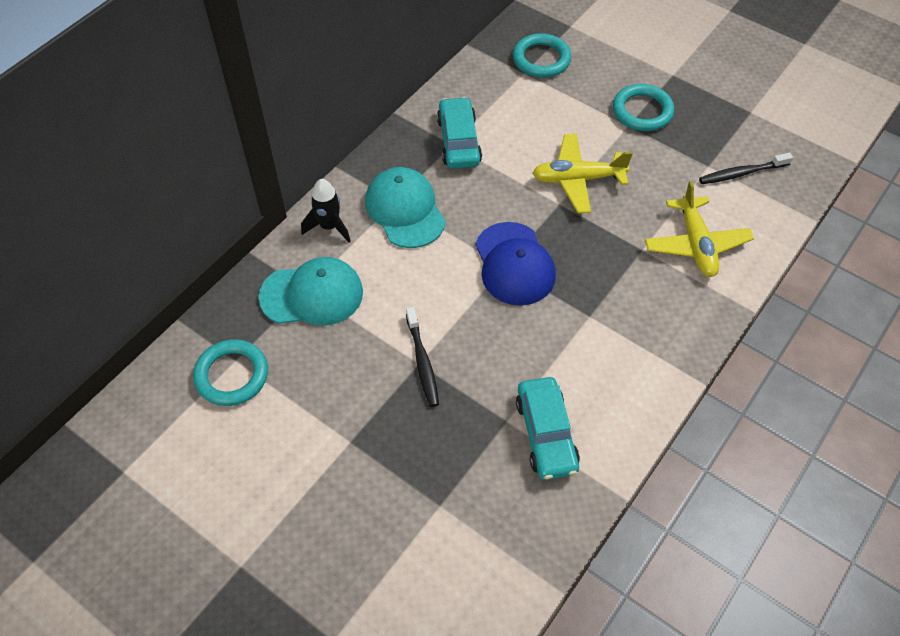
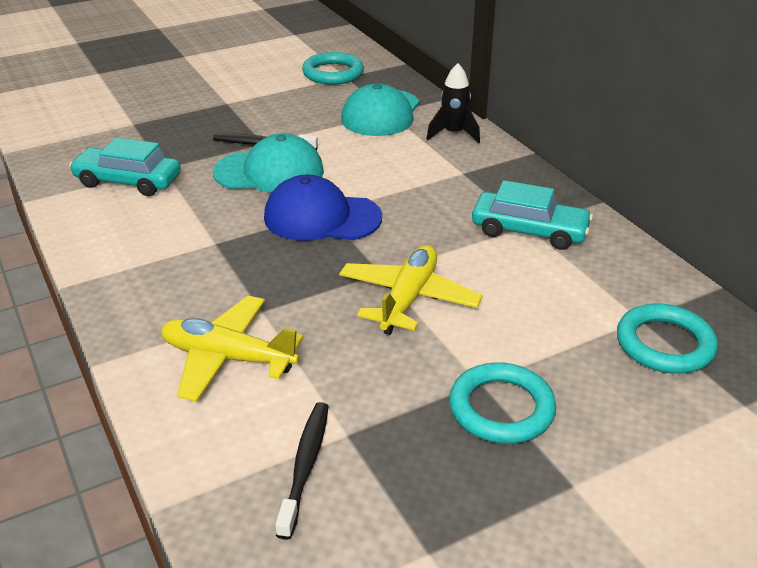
camera: 115 degrees right, 20 degrees down
(405, 210) = (445, 175): turquoise cap -> turquoise cap (269, 172)

